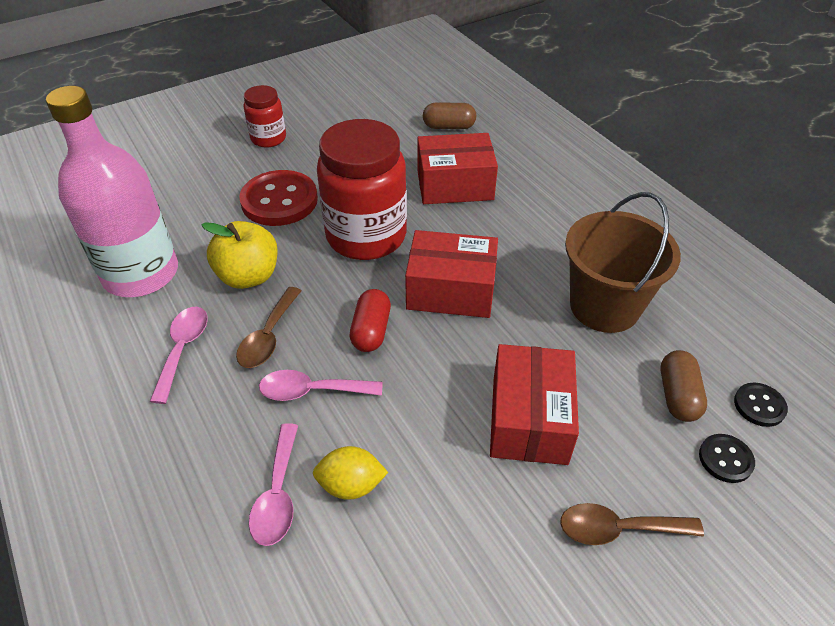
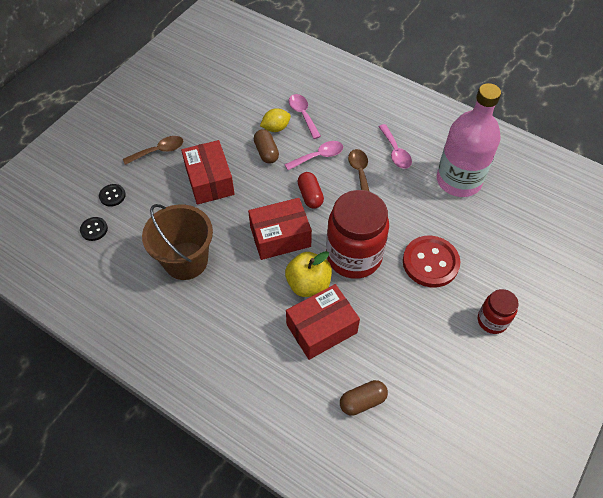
camera: 155 degrees right, 10 degrees up
(248, 276) = (400, 201): yellow apple -> yellow apple (308, 284)
(677, 396) = (137, 219): brown capsule -> brown capsule (266, 152)

